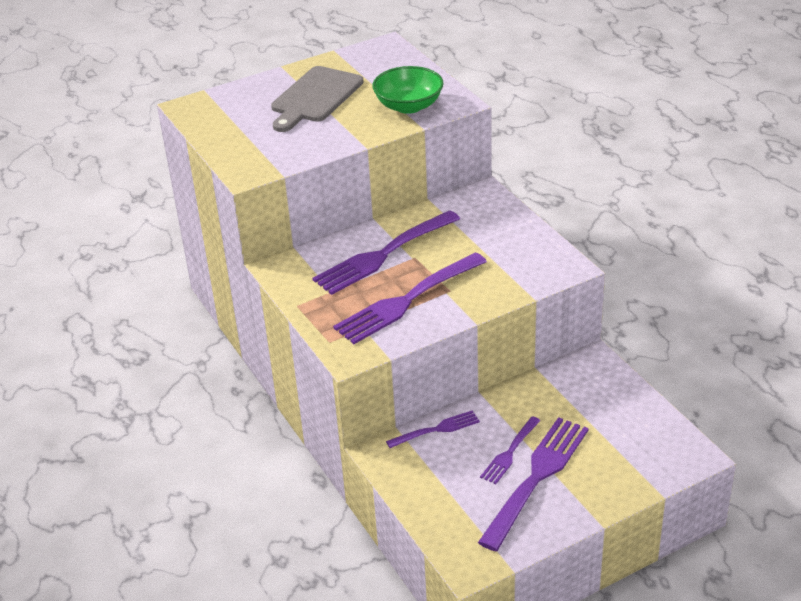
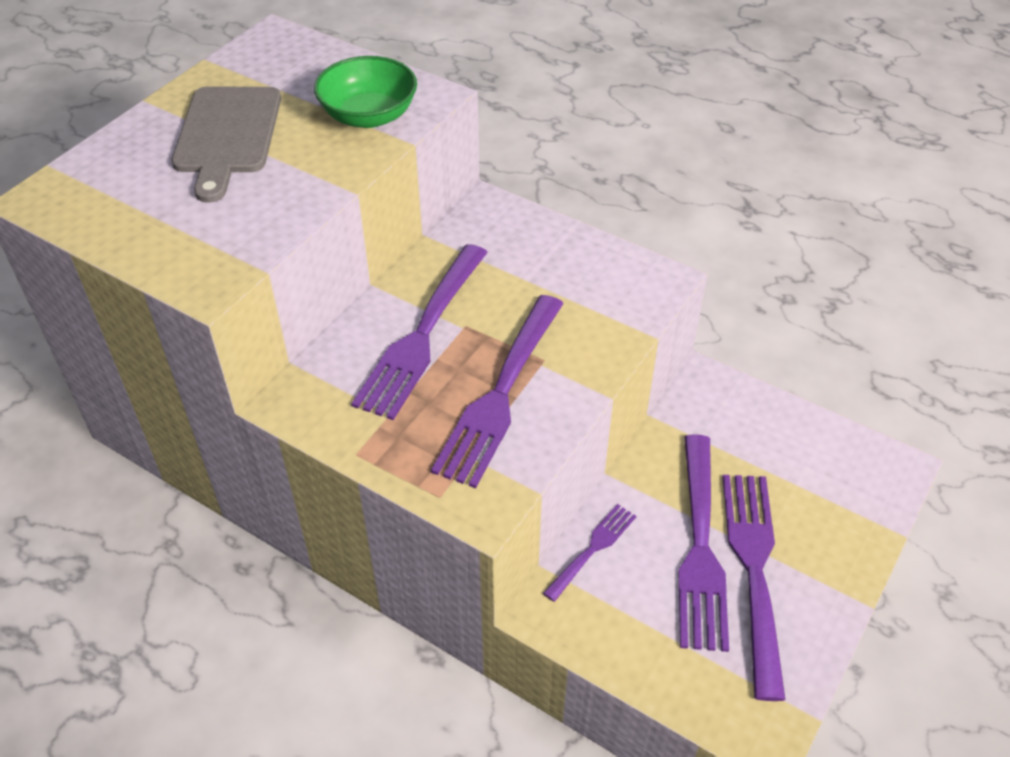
camera: 30 degrees left, 10 degrees up
(510, 452) = (699, 546): purple fork -> purple fork, size x1.89

